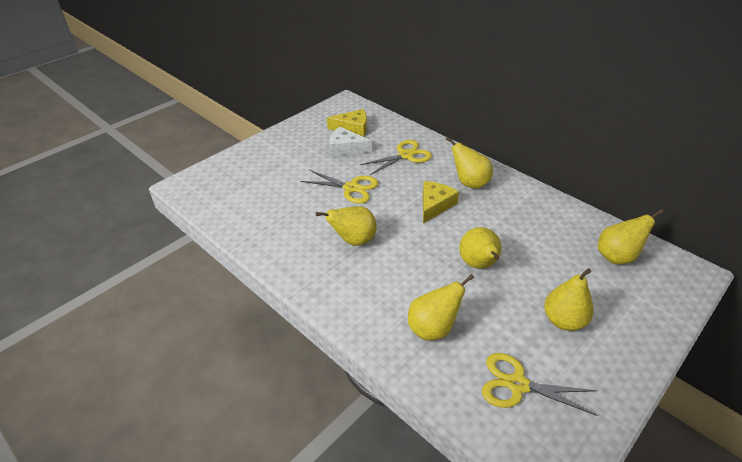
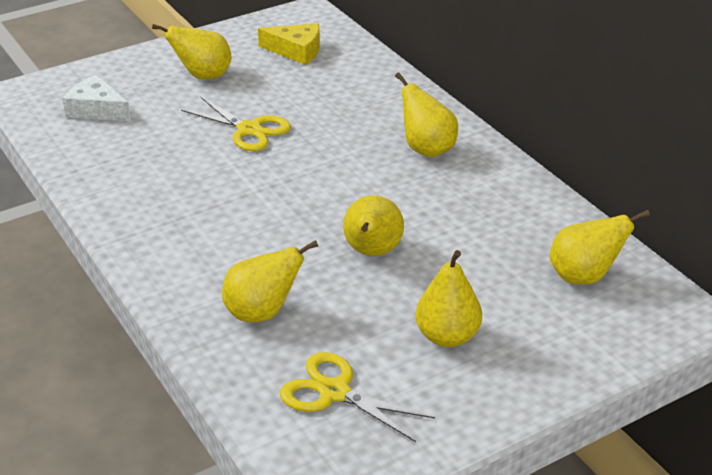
camera: 15 degrees right, 5 degrees down
(346, 148) = (271, 76): white cheese -> white cheese (97, 109)
(353, 240) = (215, 195): yellow pear -> yellow pear (203, 76)
(406, 155) = (354, 99): yellow scissors -> none
(435, 205) = (356, 170): yellow cheese -> none

